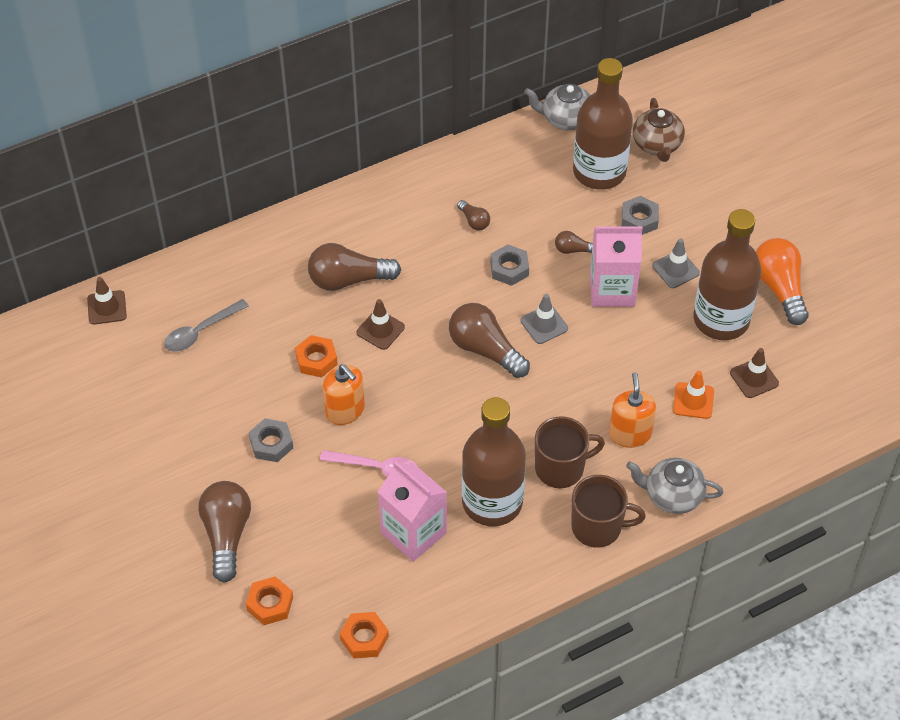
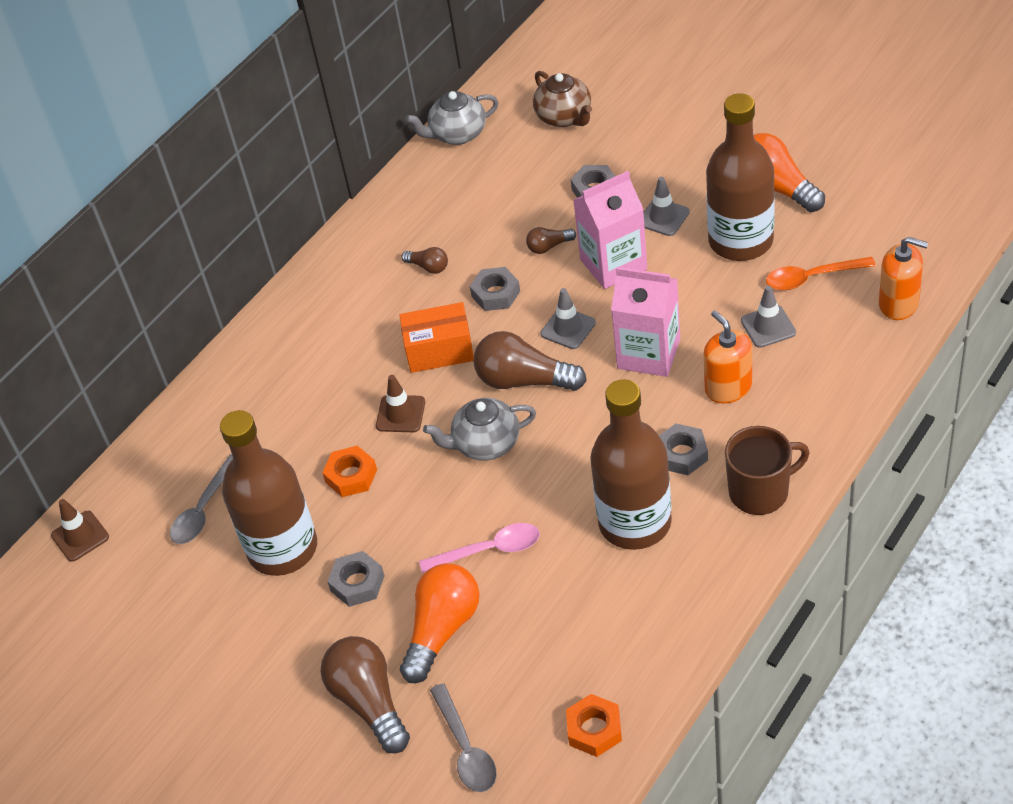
camera: 20 degrees left, 5 degrees down
(270, 604) = (466, 749): orange nut -> grey spoon
(307, 509) = (442, 630): none -> orange light bulb
(345, 410) = (416, 510): orange soap dispenser -> orange soap dispenser (899, 304)
(348, 279) = (333, 382): brown light bulb -> none
(413, 533) = (573, 594): pink carton -> pink carton (648, 353)
(439, 294) = (439, 351): none -> orange box
(561, 468) = (682, 454): brown mug -> grey nut
(599, 172) = (524, 166): brown bottle -> brown bottle (282, 548)
(672, 495) = (812, 424): grey teapot -> grey teapot (485, 444)
(693, 401) = (768, 326): orange traffic cone -> grey traffic cone
(754, 378) = (811, 278): brown traffic cone -> orange spoon

